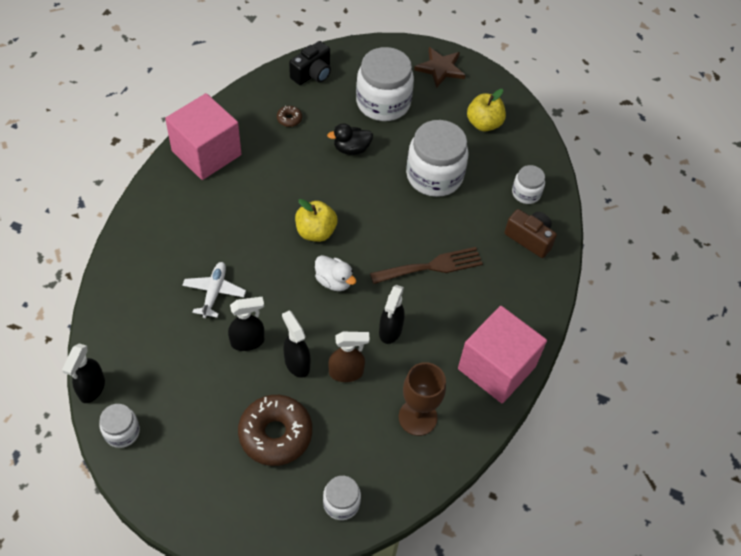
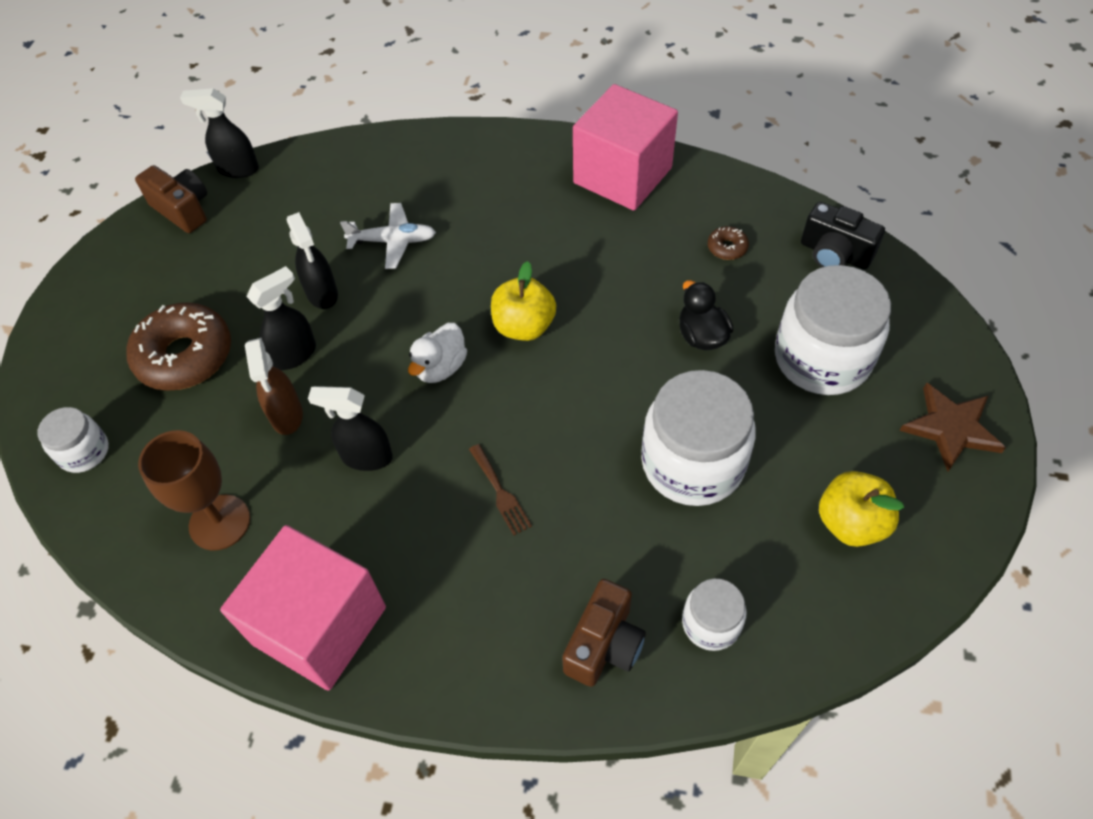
camera: 85 degrees right, 0 degrees up
(122, 432) = (183, 210): white jar -> brown camera
(432, 266) = (500, 493): brown fork -> brown fork, size x0.56

